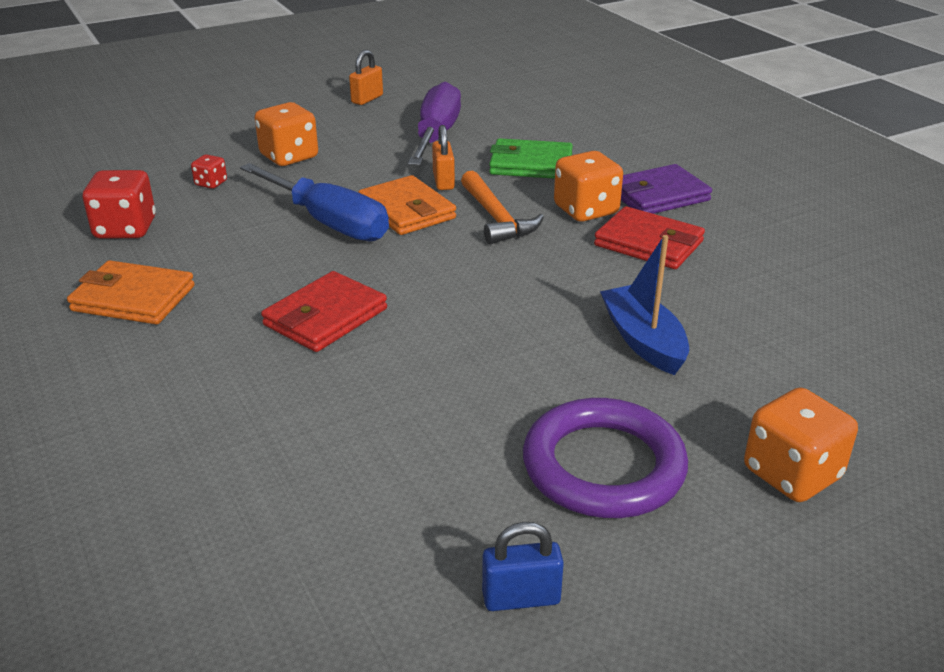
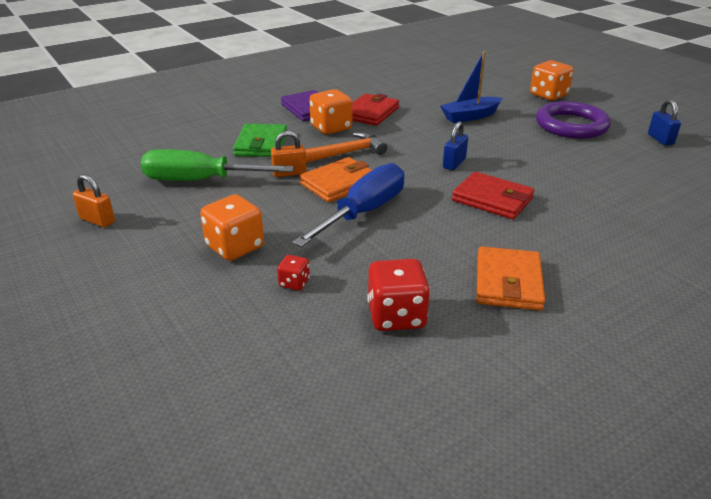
camera: 95 degrees left, 0 degrees up
(436, 136) = (201, 181): purple screwdriver -> green screwdriver
(447, 299) = (454, 163): none -> blue padlock

